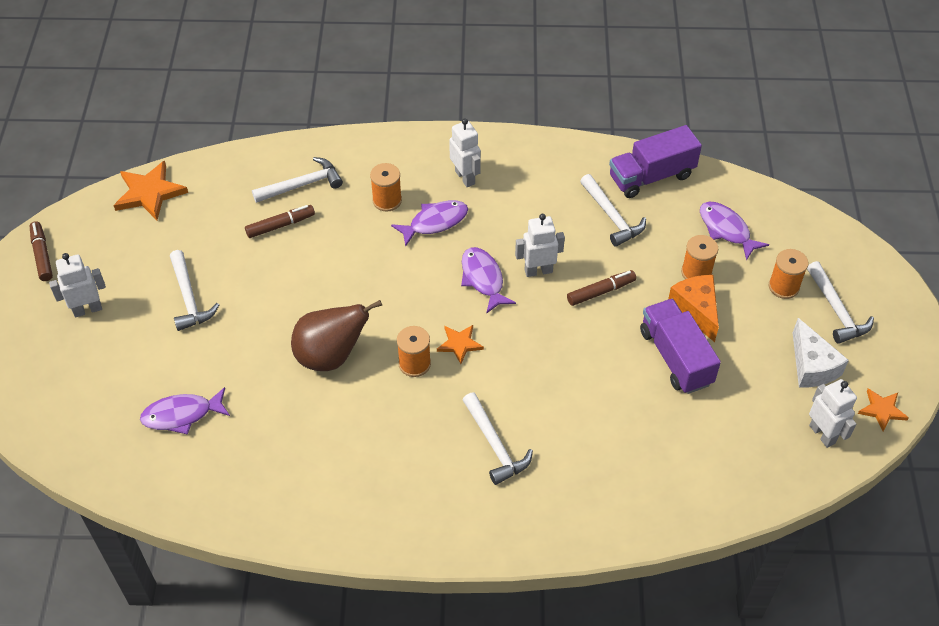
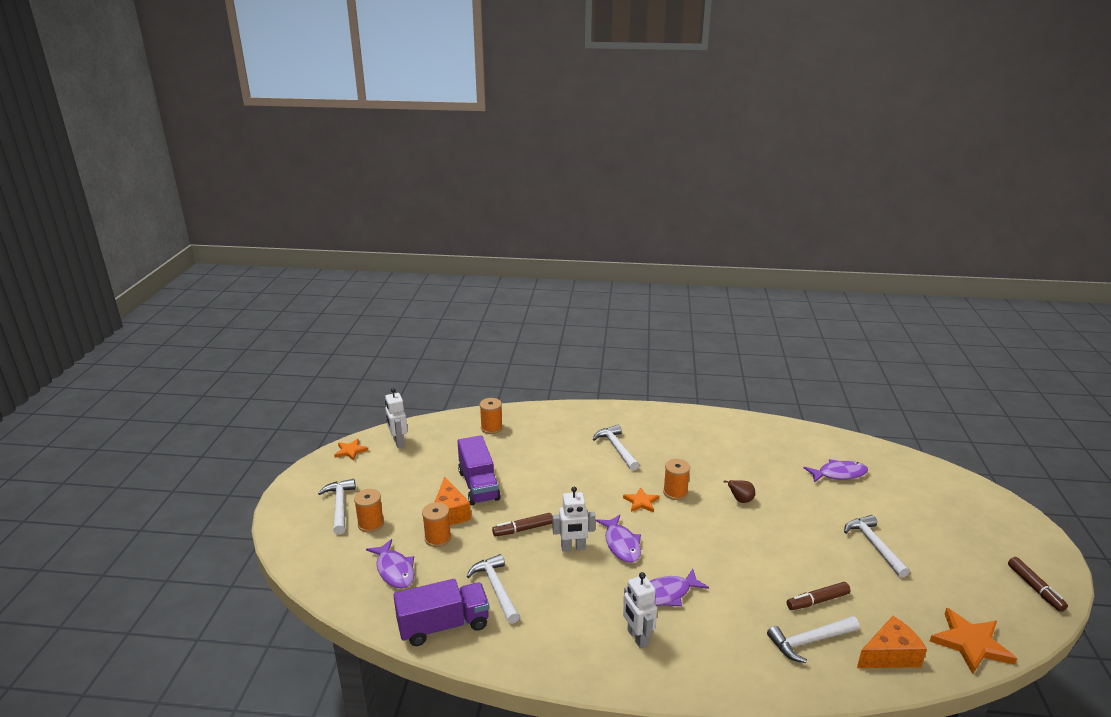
camera: 175 degrees left, 25 degrees down
(87, 309) = (957, 542): white robot -> none
(232, 177) = (890, 655): none -> orange cheese
(331, 356) = (740, 500): brown pear -> brown pear, size x0.47
(387, 200) = (716, 618): orange spool -> orange spool (491, 428)
(811, 366) = (382, 475): white cheese -> none

